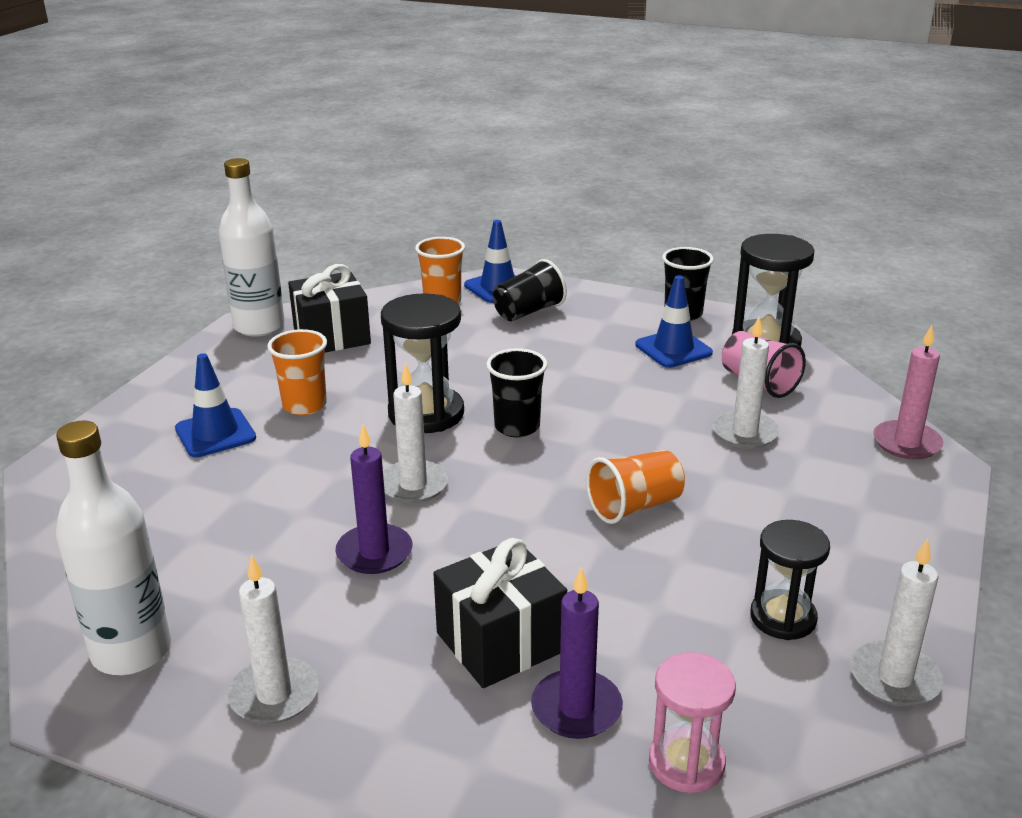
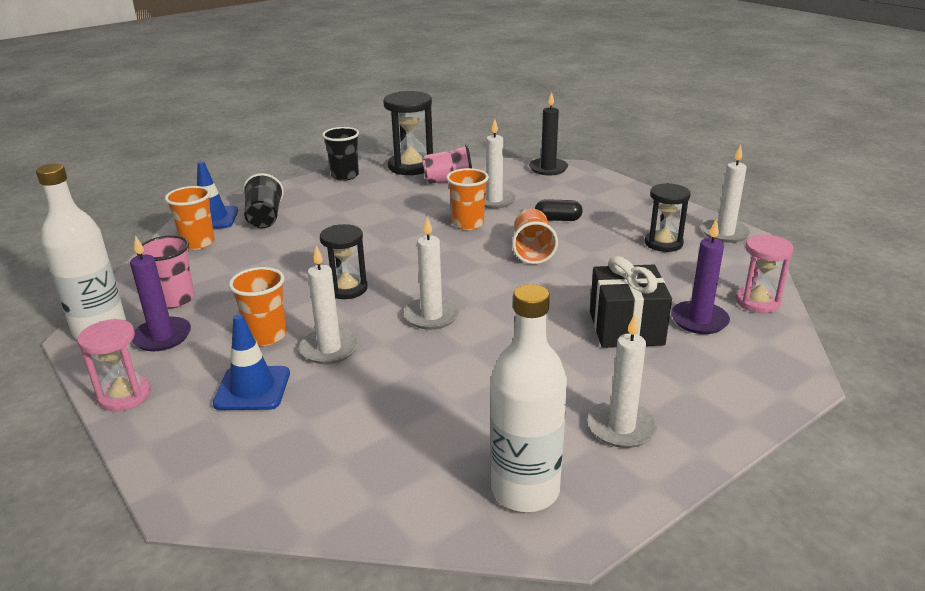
camera: 60 degrees left, 0 degrees up
(172, 380) = (124, 396): none -> pink hourglass
(305, 447) = (329, 349): none -> white candle
(332, 336) = (175, 300): black gift -> pink cup
(374, 552) = (496, 350): purple candle -> purple candle (162, 337)
(426, 414) = (347, 289): black hourglass -> black hourglass, size x0.66
(517, 427) = (405, 262): black cup -> none
(655, 435) = (468, 224): none -> orange cup
(673, 349) = (381, 191): blue traffic cone -> none
(749, 500) = (558, 219): none -> black capsule
(906, 443) = (548, 168): pink candle -> black candle

